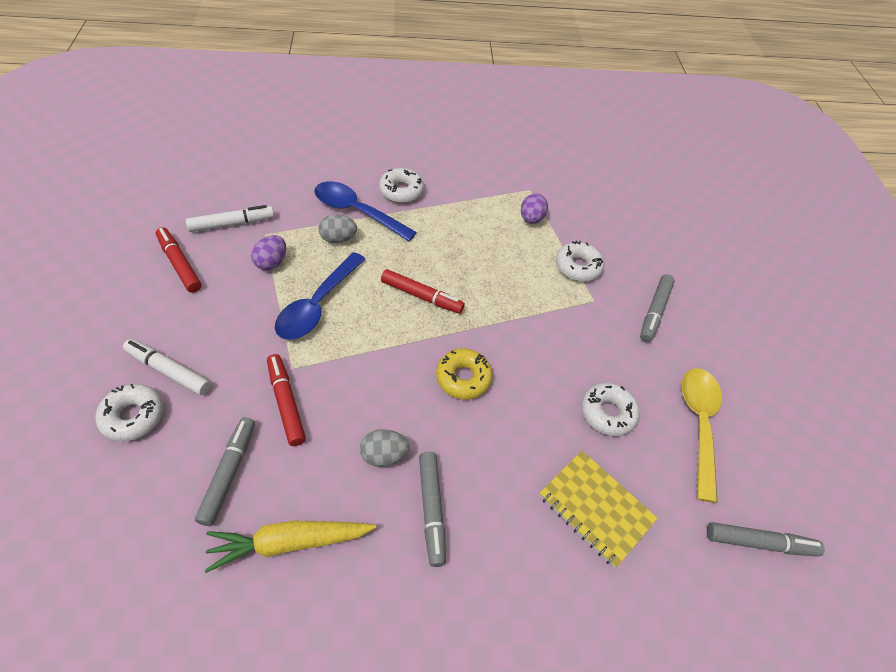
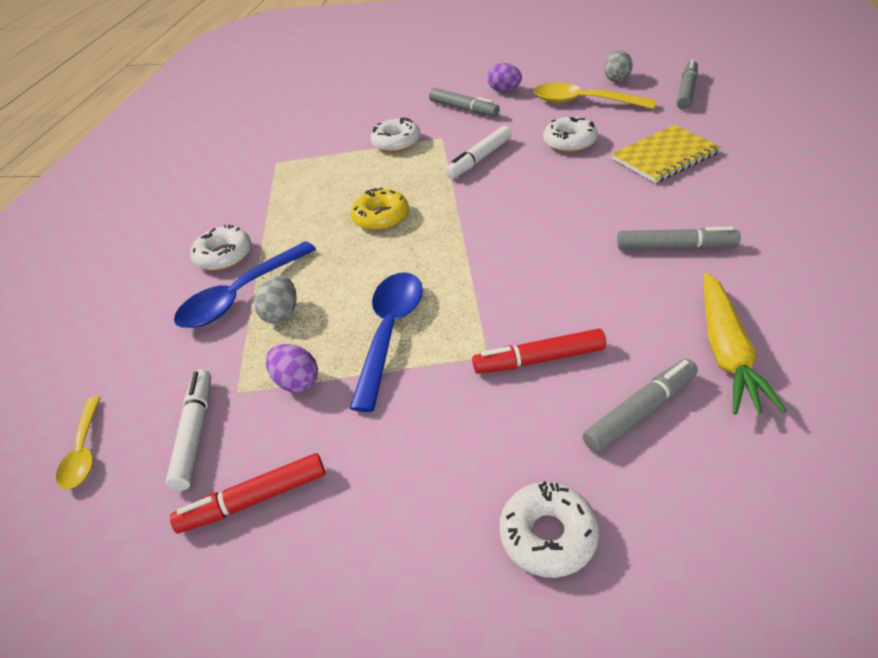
camera: 65 degrees left, 10 degrees down
(169, 370) = (469, 494): white marker -> white marker (479, 159)
(223, 179) = (84, 451): none -> yellow spoon
(229, 473) = (640, 411): grey marker -> grey marker turned 120 degrees clockwise
(317, 305) = (390, 332): blue spoon -> blue spoon turned 120 degrees counterclockwise
(384, 455) = (614, 278): grey egg -> grey egg (616, 79)
(421, 296) = (403, 244): red marker -> none
(463, 378) = (521, 220): yellow donut -> yellow donut (381, 217)
(531, 219) = (319, 164): purple egg -> purple egg (504, 90)

